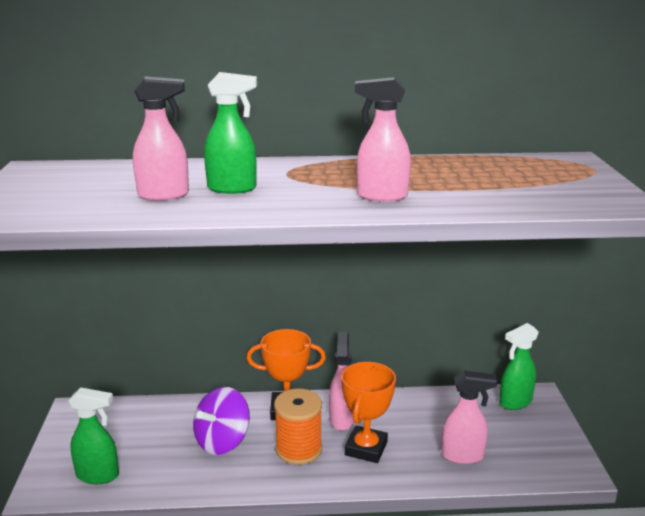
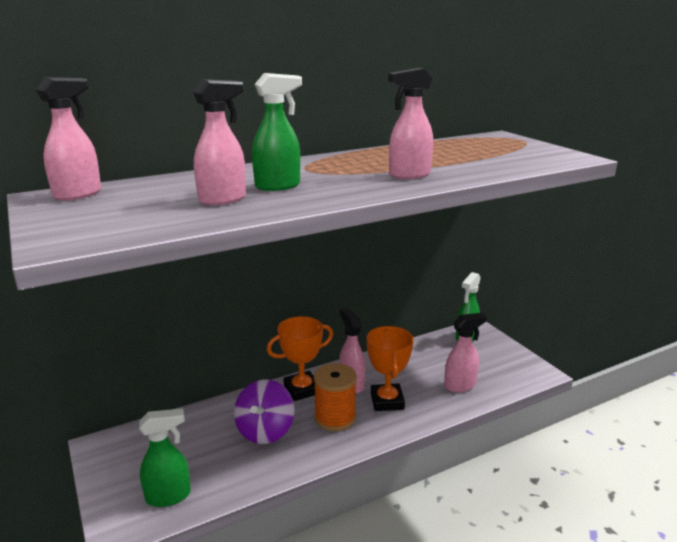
camera: 25 degrees left, 0 degrees up
(58, 170) = (78, 194): none -> pink spray bottle

